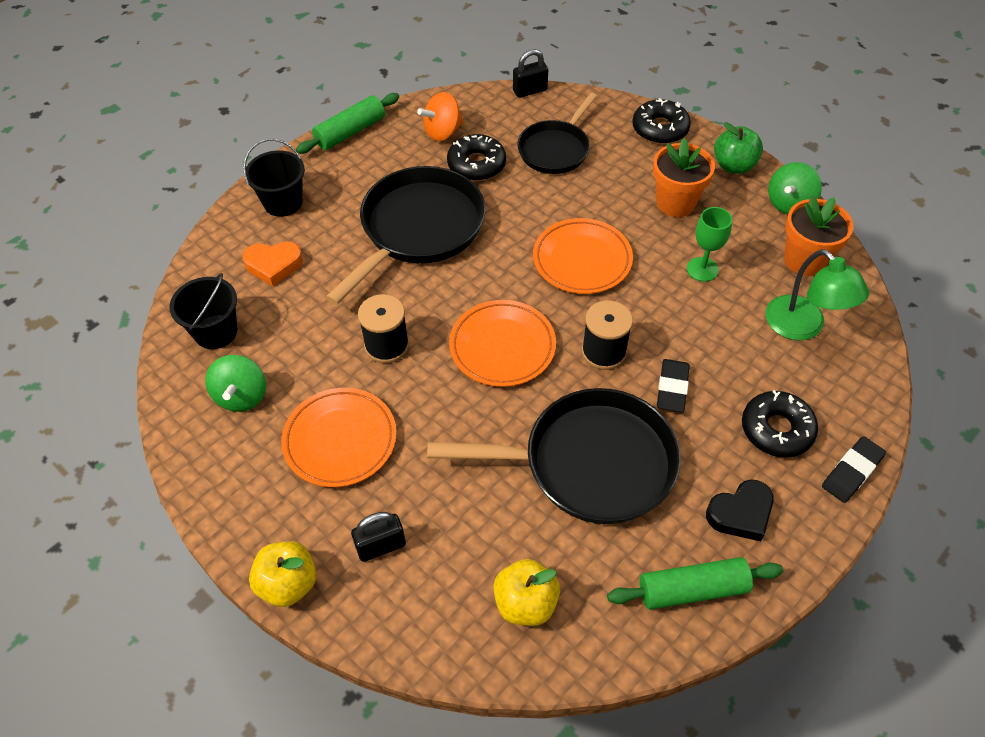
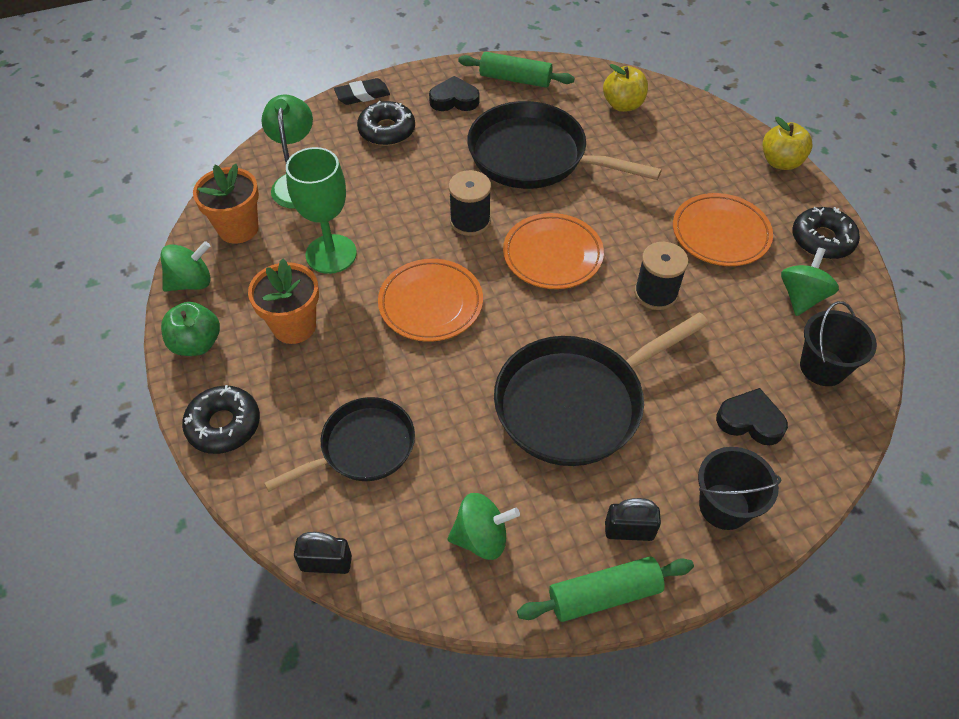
camera: 155 degrees left, 0 degrees up
(274, 265) = (750, 421): orange heart -> black heart
(381, 546) = (708, 161): black padlock -> black padlock (629, 531)
(442, 132) = (481, 537): orange spinning top -> green spinning top
(476, 164) = (467, 465): black donut -> black donut (822, 240)
(672, 388) = (437, 179): black eraser -> none
(702, 269) = (331, 254): green goblet -> green goblet, size x1.61

